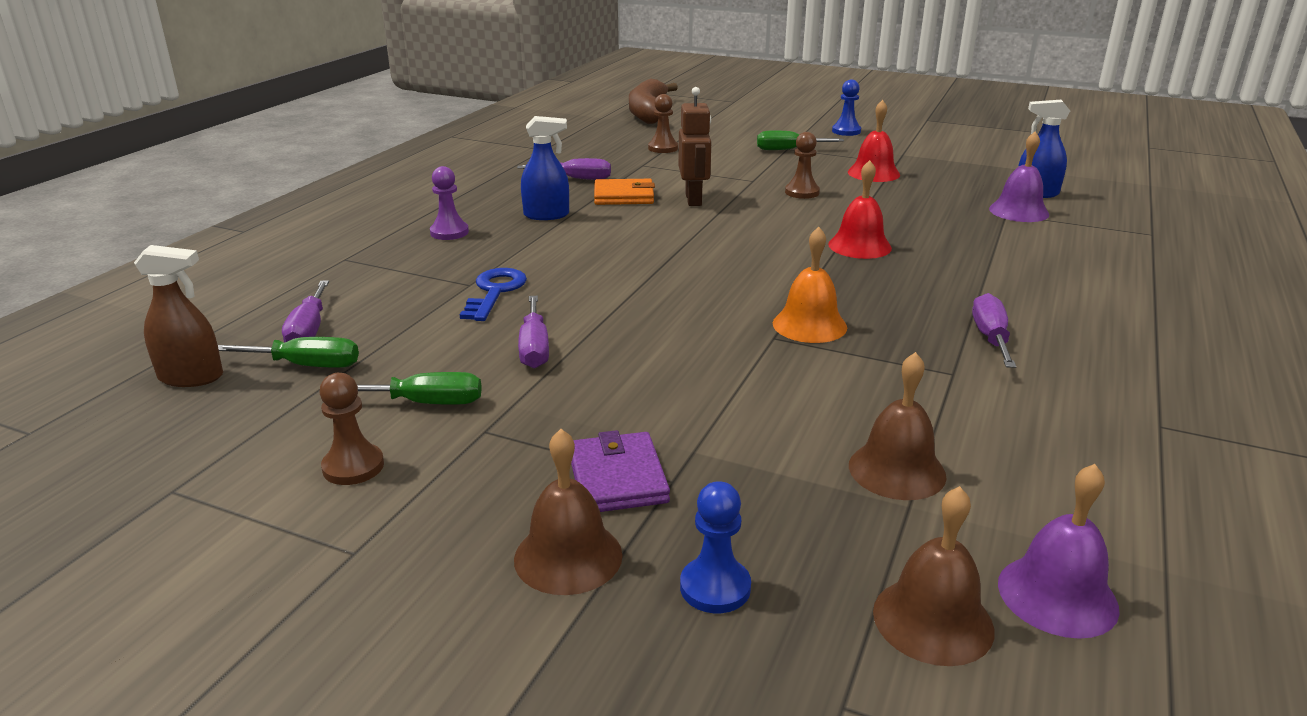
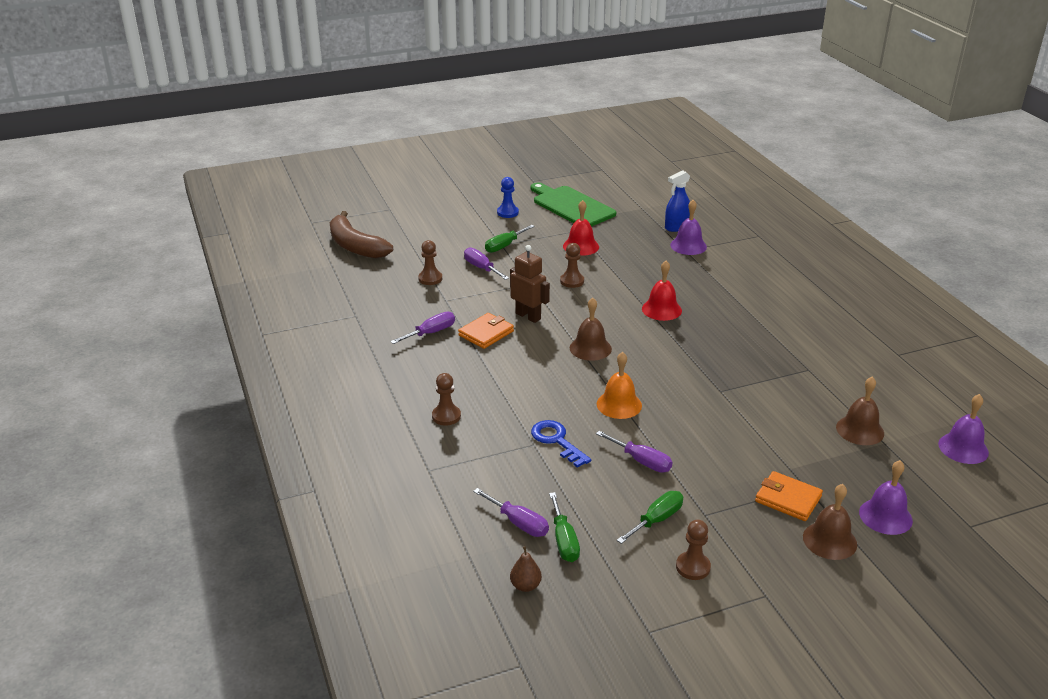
camera: 45 degrees left, 5 degrees up
(191, 377) = (525, 586): brown spray bottle -> brown pear
(307, 365) = (564, 540): green screwdriver -> green screwdriver turned 120 degrees clockwise
(449, 232) = (446, 416): purple pawn -> brown pawn
(546, 215) = (473, 372): blue spray bottle -> none
(617, 478) = (788, 499): purple wallet -> orange wallet
(715, 587) = (885, 516): blue pawn -> purple bell
(809, 325) = (722, 375): orange bell -> orange bell (619, 404)
(931, 145) = (571, 206): none -> green cutting board
(933, 620) = (950, 481): brown bell -> brown bell (590, 348)
(990, 338) = (793, 341): purple screwdriver -> purple screwdriver (481, 268)

